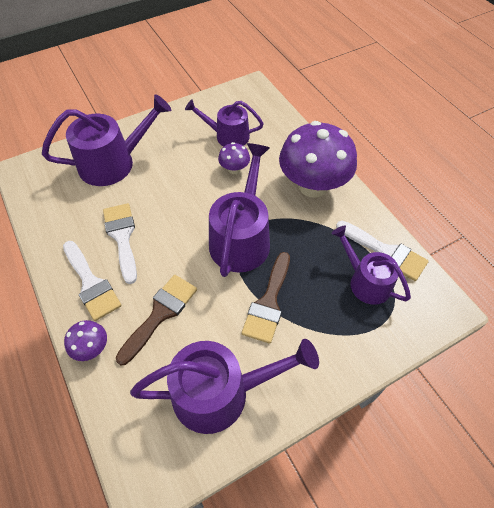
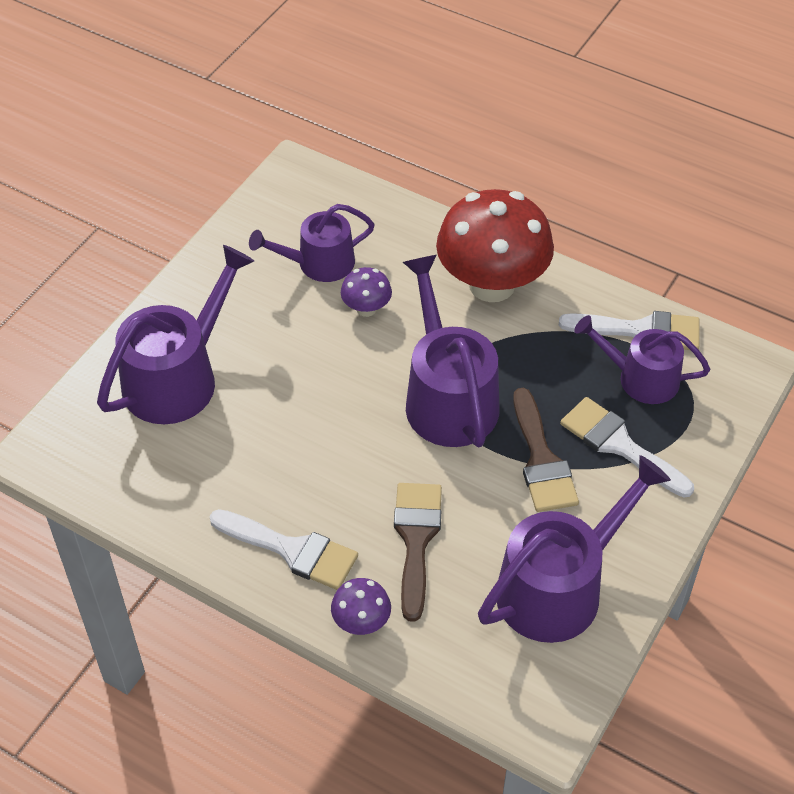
camera: 30 degrees left, 5 degrees down
(122, 237) = (283, 472): white brush -> white brush (619, 445)
(313, 186) = (492, 284): purple mushroom -> red mushroom

